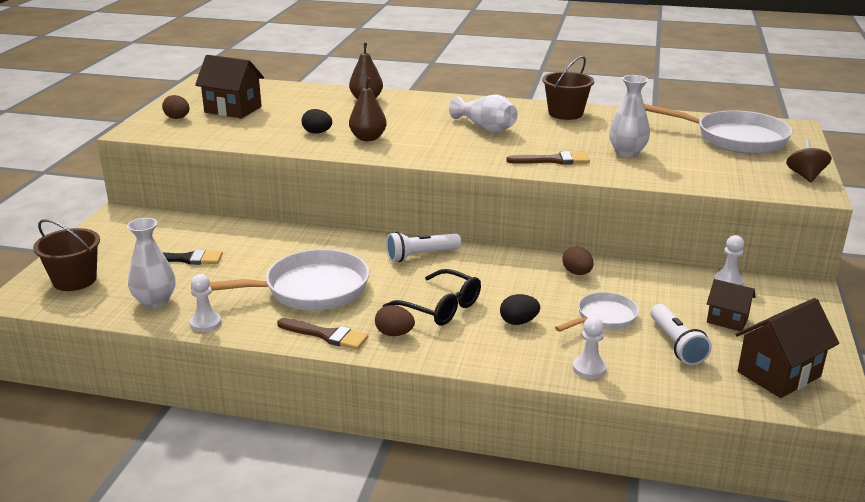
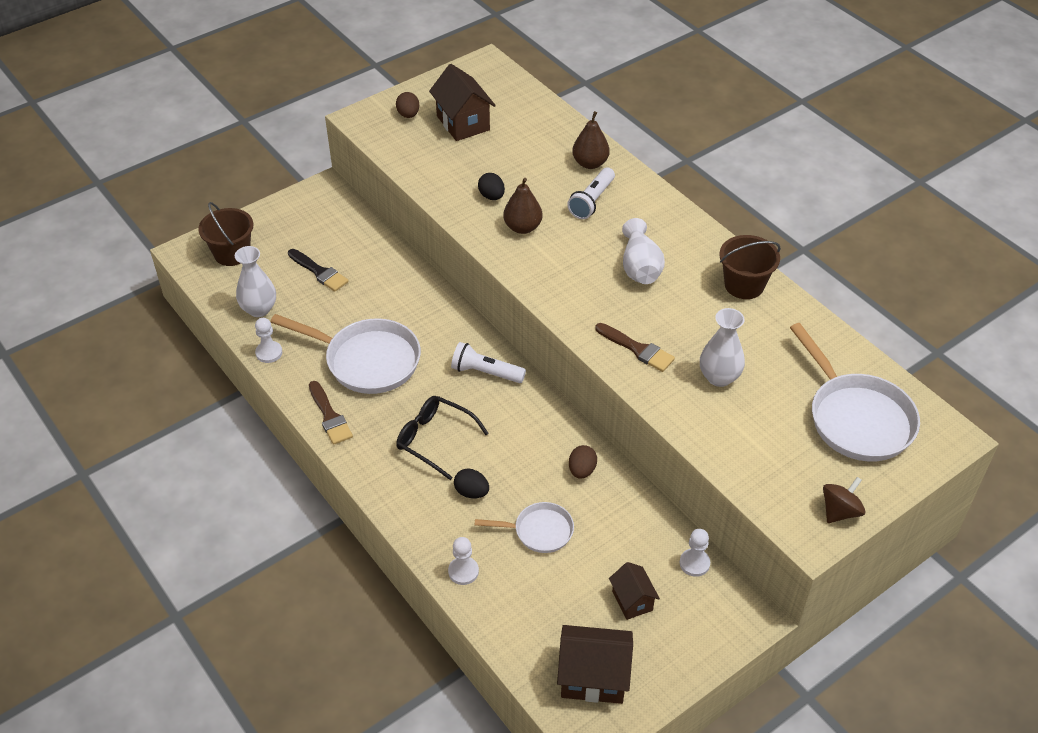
camera: 40 degrees right, 20 degrees up
(394, 334) = (374, 445): brown egg -> none
(440, 307) = (435, 439): black glasses -> black glasses turned 135 degrees clockwise
(676, 344) = (557, 595): white flashlight -> white flashlight (592, 201)

